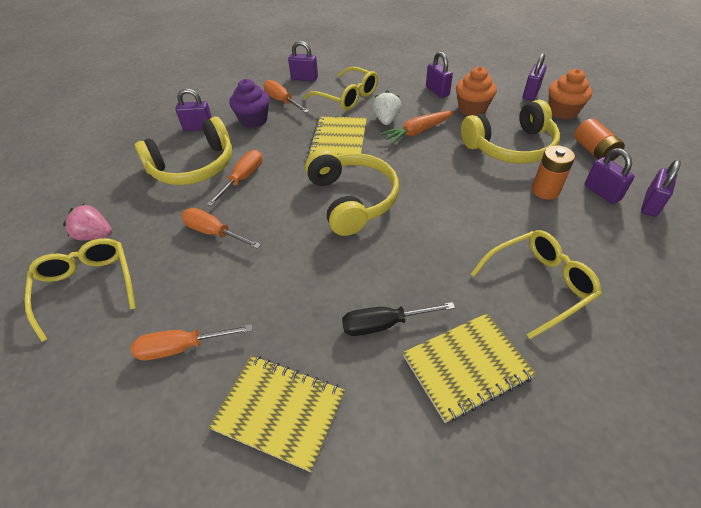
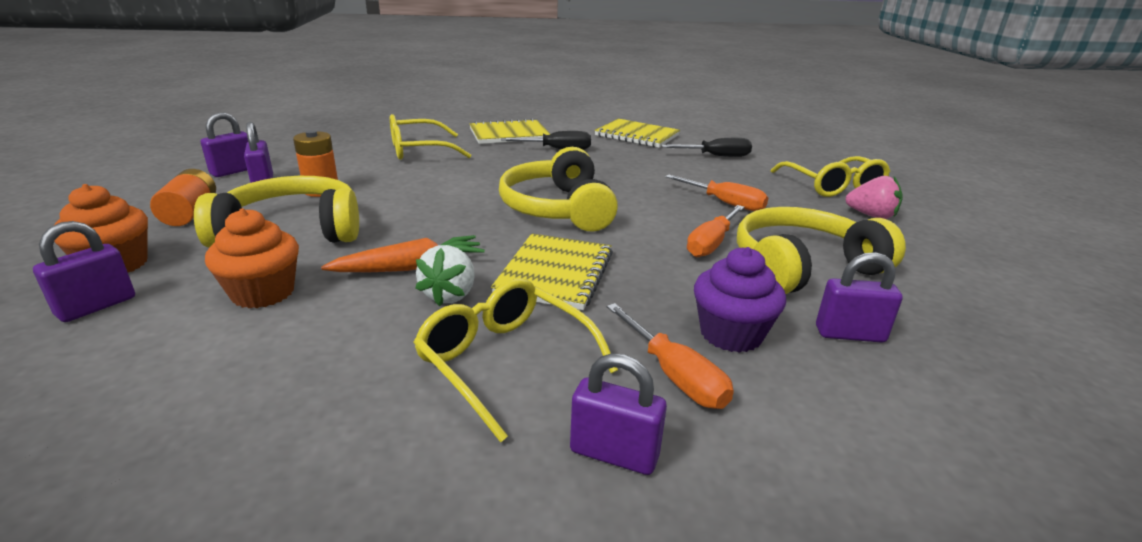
camera: 175 degrees left, 20 degrees down
(181, 348) = (717, 156): orange screwdriver -> black screwdriver
(437, 91) = (281, 343): purple padlock -> none

